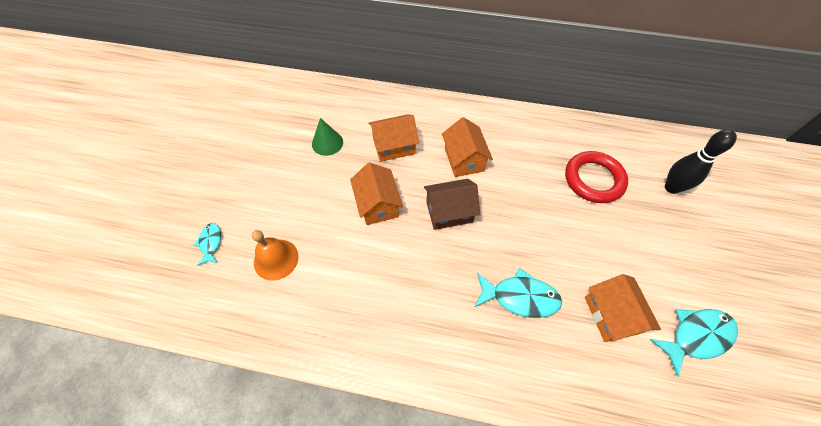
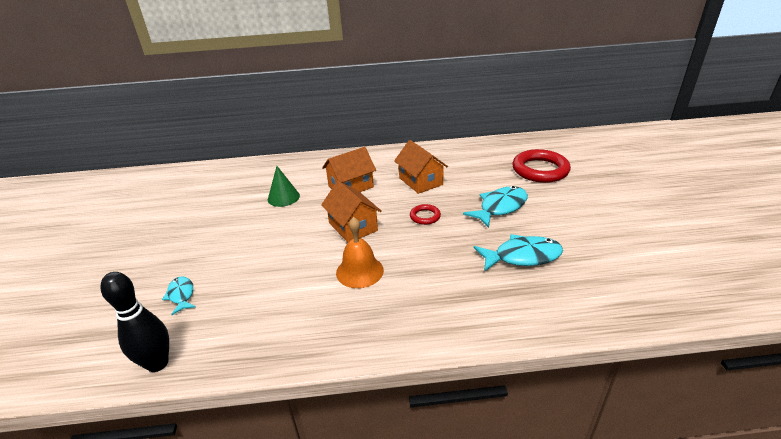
camera: 15 degrees left, 25 degrees down
(276, 259) = (262, 290): orange bell -> orange bell (359, 271)
(449, 212) = (425, 216): brown house -> red ring
(611, 315) = (609, 248): orange house -> none
(671, 187) = (605, 161): black bowling pin -> black bowling pin (157, 363)
(696, 336) = (688, 243): turquoise fish -> turquoise fish (500, 207)

